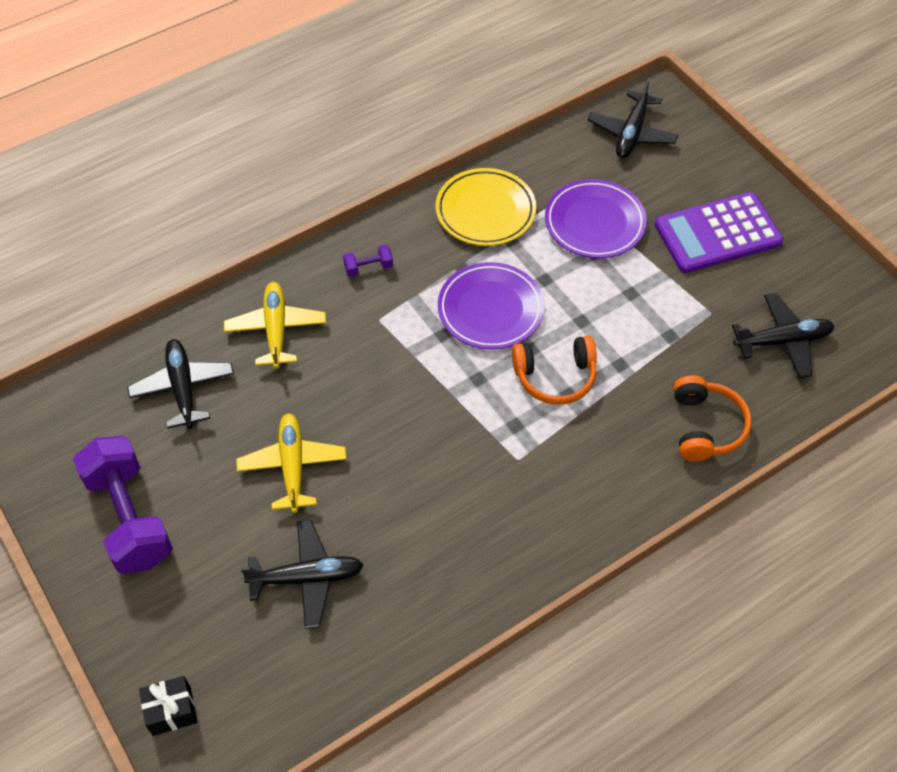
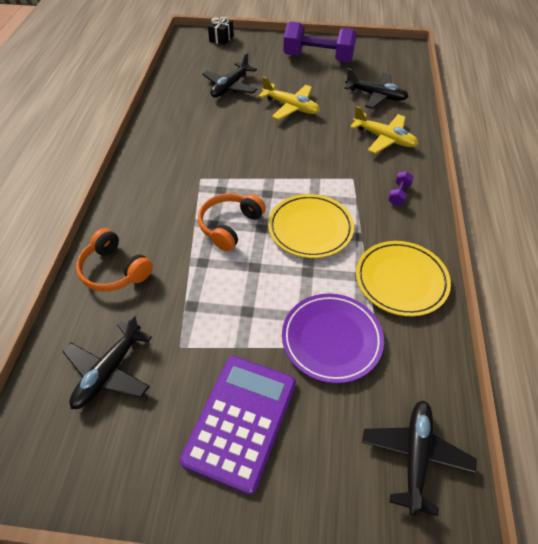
camera: 130 degrees right, 5 degrees down
(490, 309) = (310, 229): purple plate -> yellow plate
(631, 133) = (415, 455): black plane -> black plane turned 45 degrees clockwise

